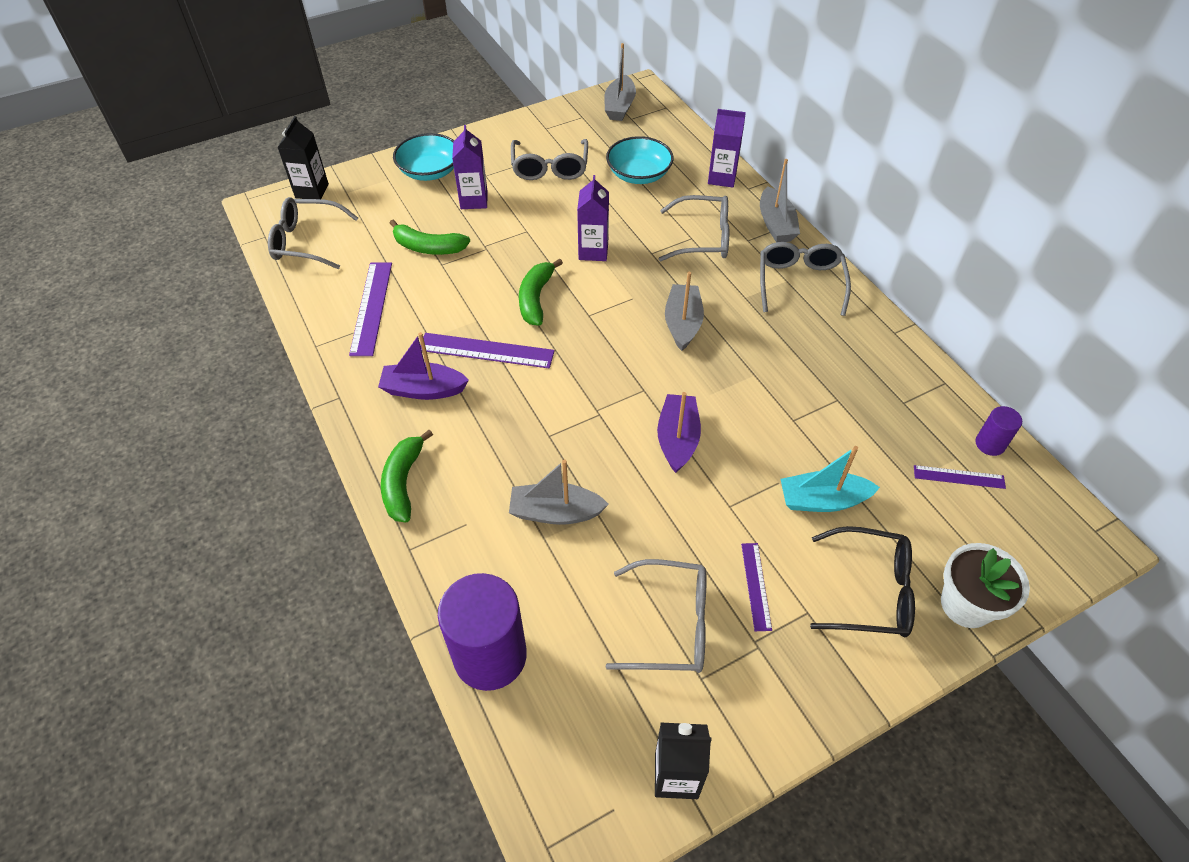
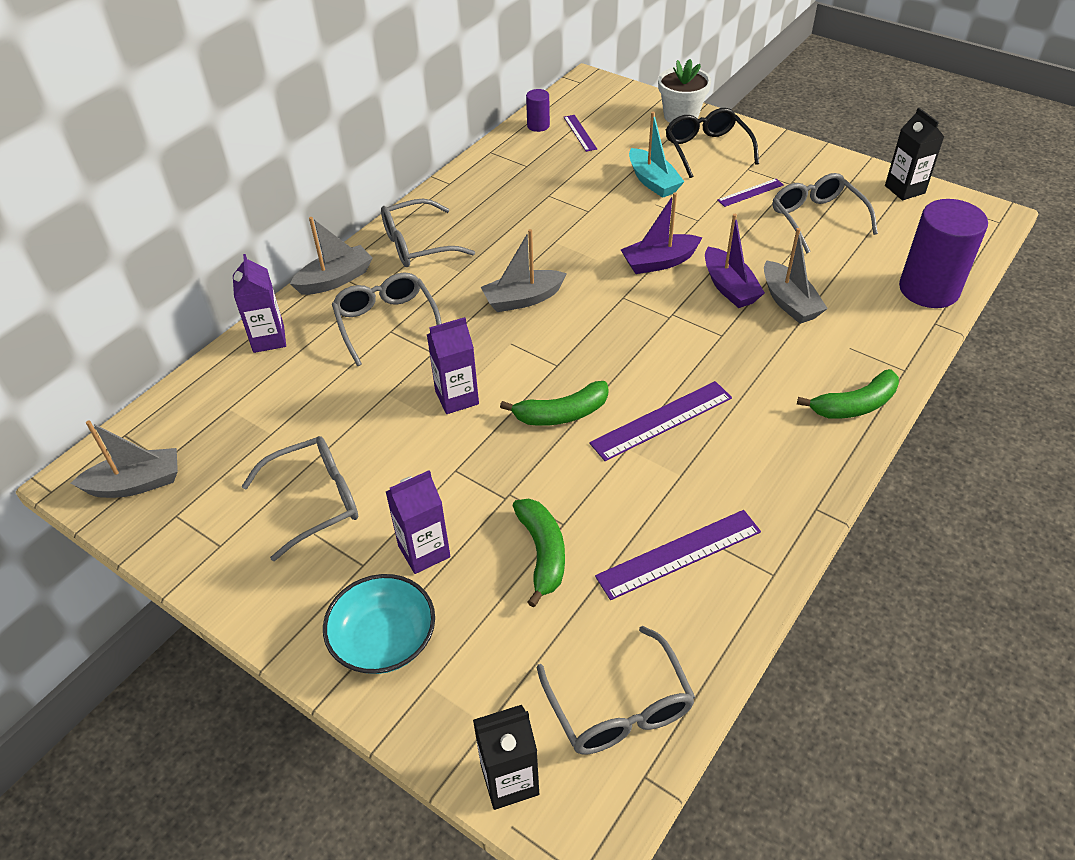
camera: 115 degrees left, 5 degrees down
(423, 389) = (748, 444): purple boat -> purple boat (729, 287)
(486, 350) = (661, 420): purple ruler -> purple ruler turned 75 degrees clockwise
(639, 174) = (292, 410): turquoise bowl -> none

